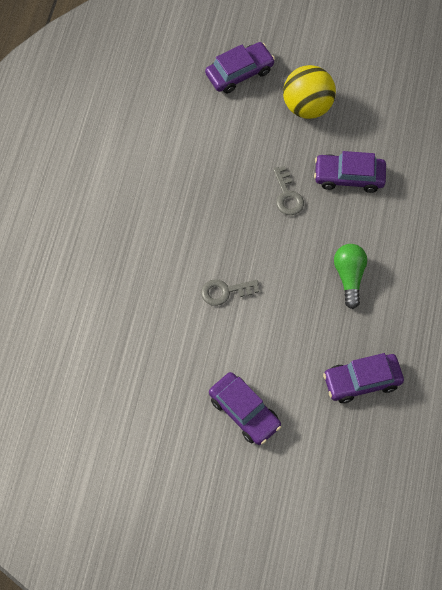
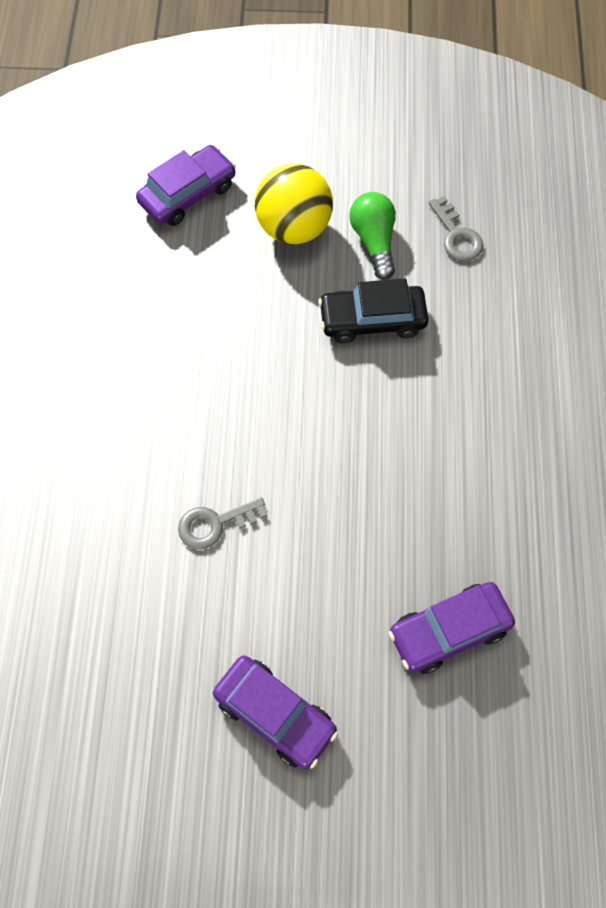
camera: 10 degrees left, 0 degrees up
(287, 195) = (286, 361): grey key -> grey key (457, 235)
(349, 177) = (372, 320): purple car -> black car
(349, 277) = (400, 470): green light bulb -> green light bulb (374, 241)

